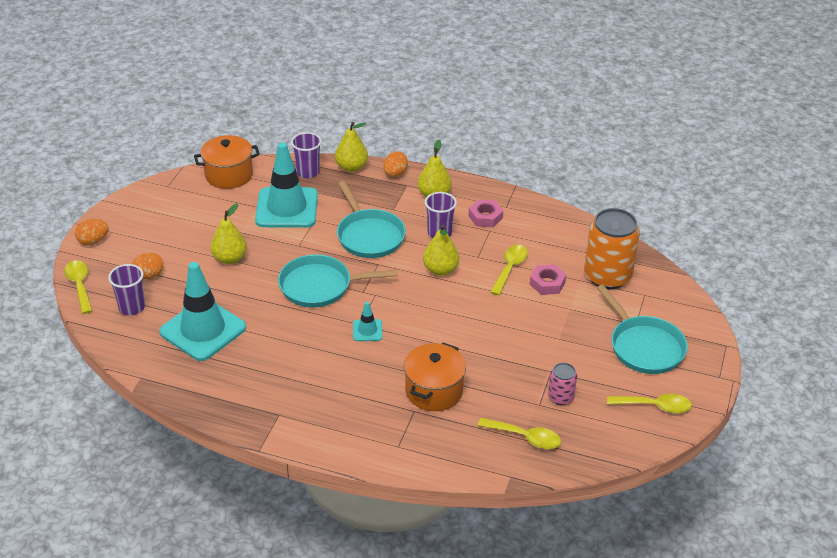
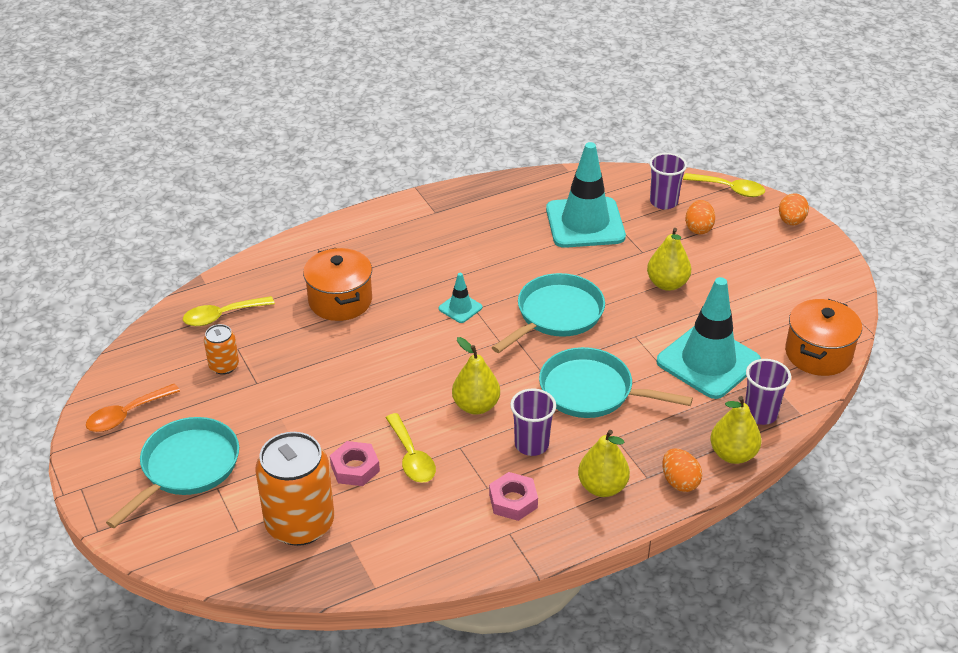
camera: 135 degrees right, 0 degrees up
(560, 397) = (224, 366): pink can -> orange can
(644, 346) = (186, 467): turquoise pan -> turquoise pan turned 105 degrees clockwise
(654, 406) = (127, 415): yellow spoon -> orange spoon

